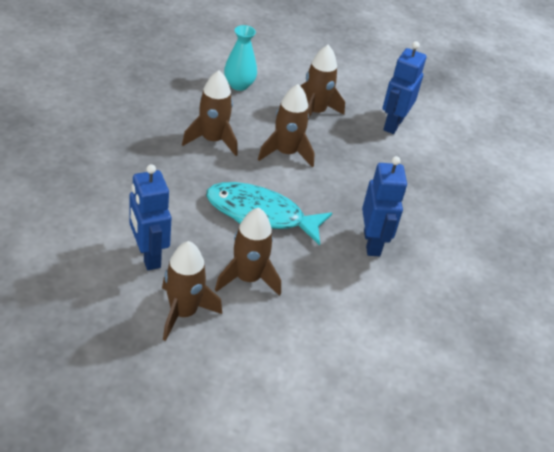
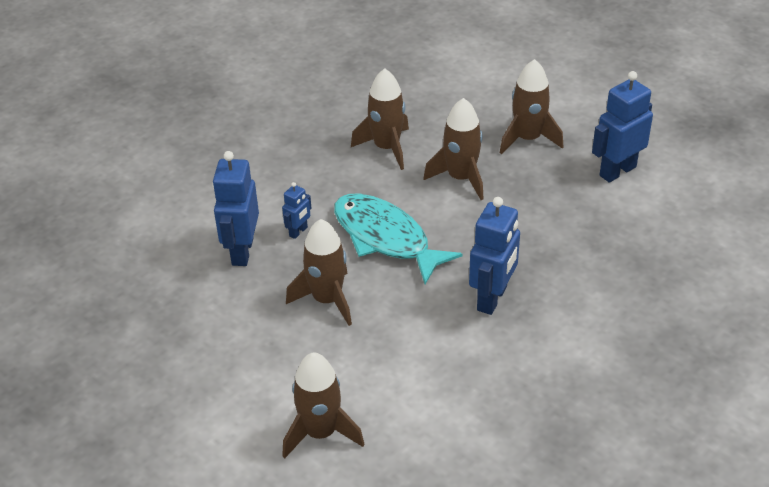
camera: 35 degrees right, 0 degrees up
(183, 313) = (239, 315): brown rocket -> brown rocket (320, 432)
(186, 227) = (298, 232): none -> blue robot
(239, 85) = (458, 92): turquoise vase -> none

